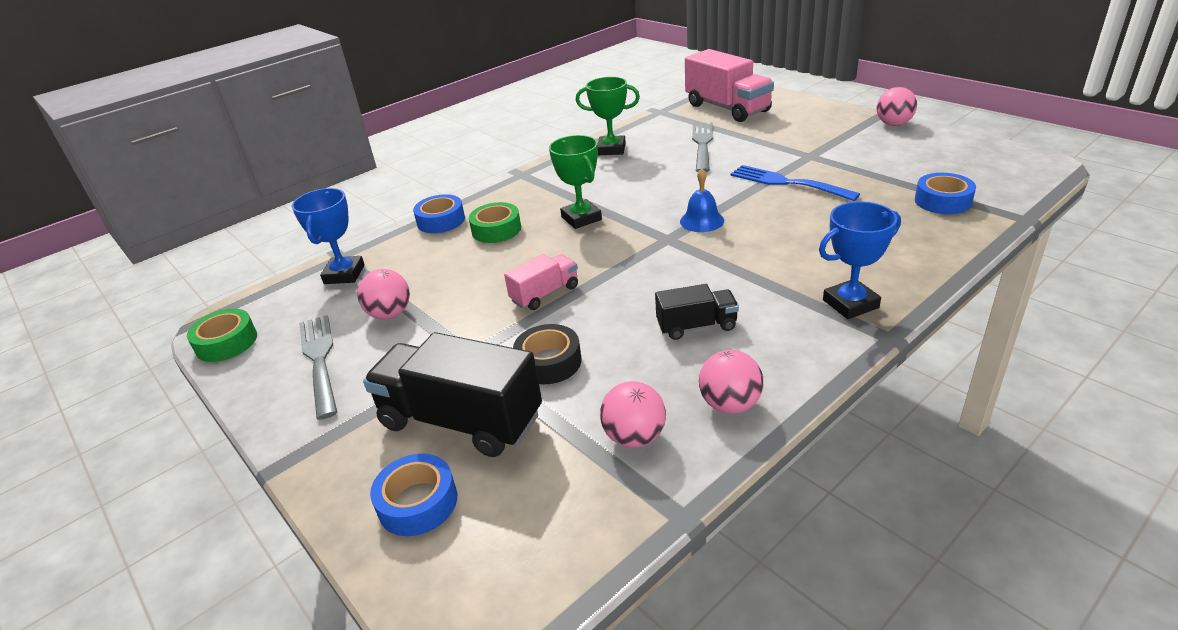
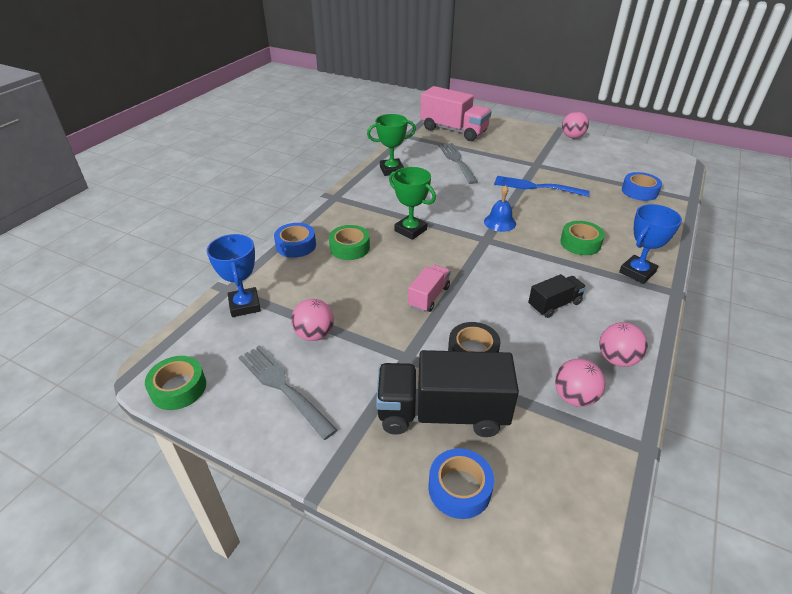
camera: 25 degrees left, 5 degrees up
(794, 257) = (580, 243): none -> green tape

